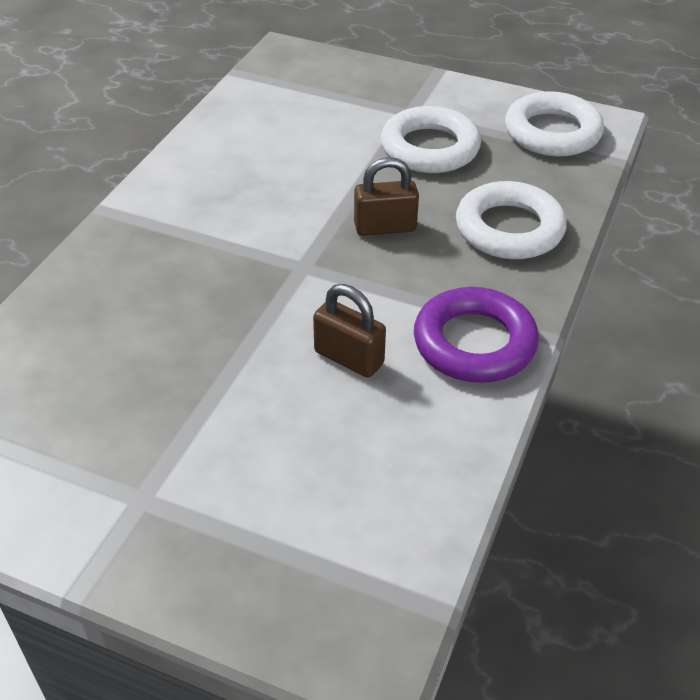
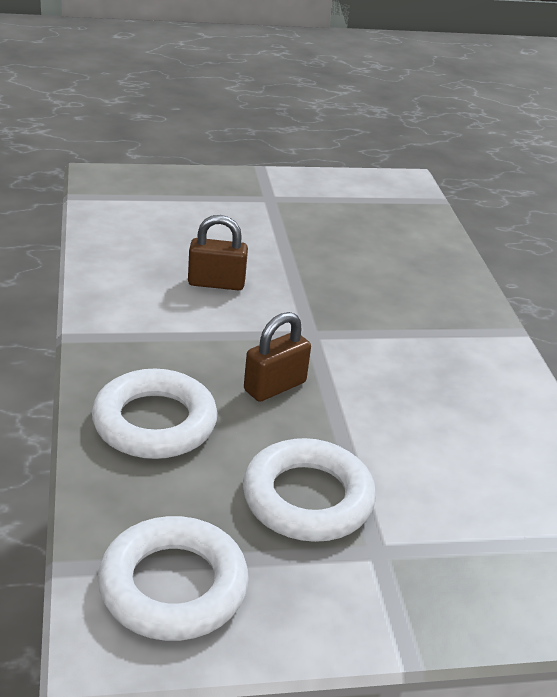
camera: 145 degrees right, 10 degrees down
(474, 343) = (129, 316): purple ring -> none

